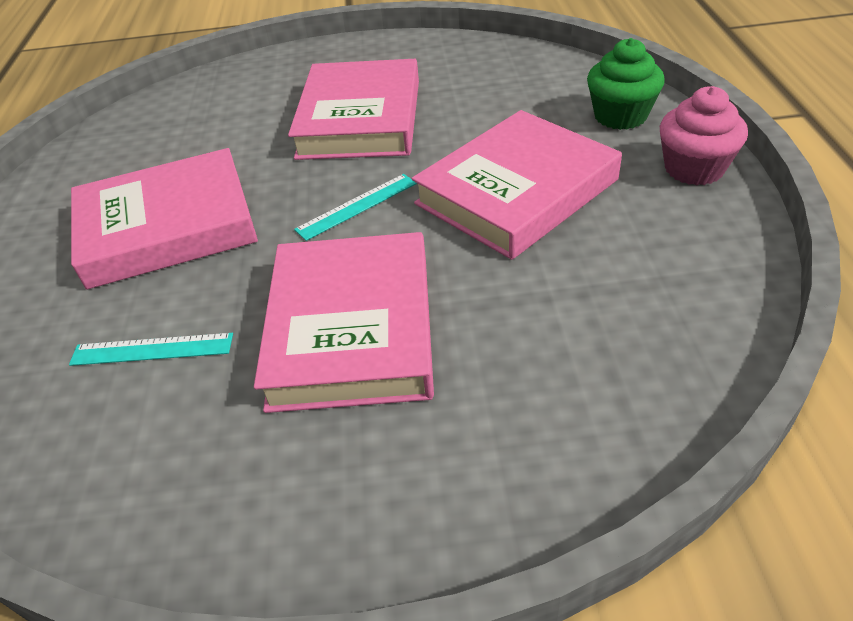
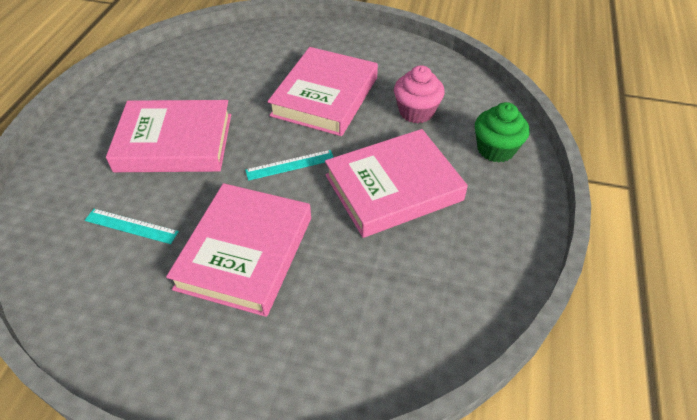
camera: 15 degrees right, 5 degrees up
(694, 168) = (519, 209): pink cupcake -> pink cupcake (416, 112)

